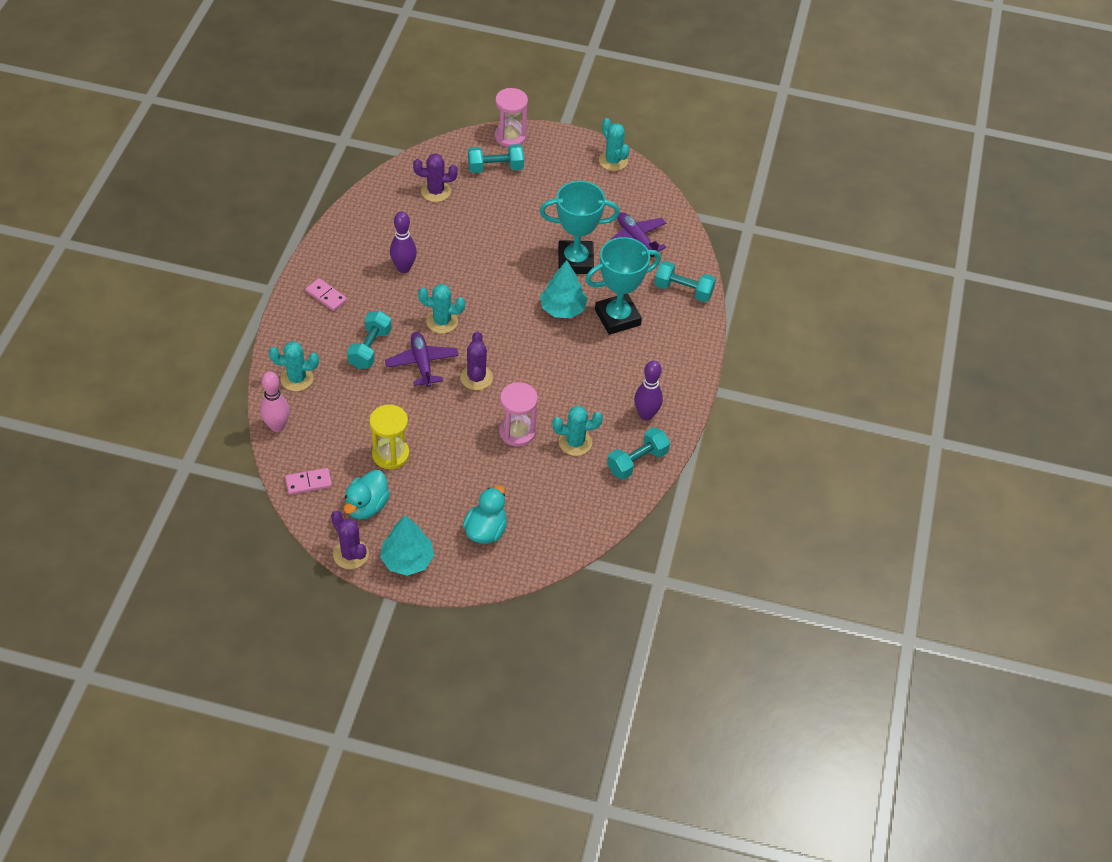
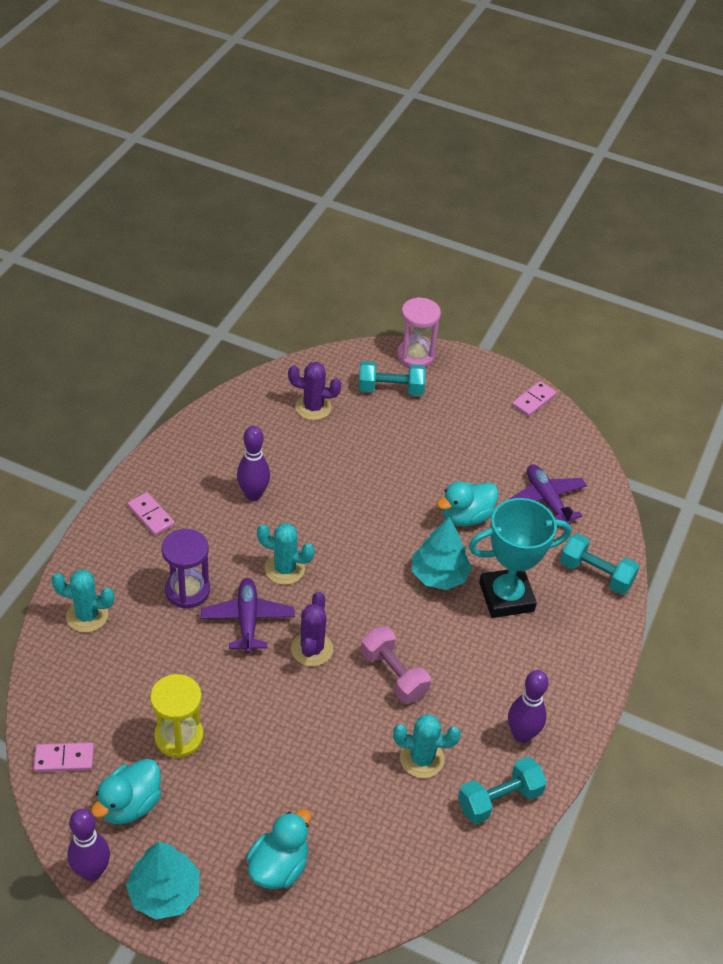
camera: 10 degrees right, 5 degrees down
(277, 426) = (45, 675): pink bowling pin -> none
(351, 554) = (92, 871): purple cactus -> purple bowling pin
(370, 348) = (187, 590): turquoise dumbbell -> purple hourglass
(517, 432) = (349, 732): pink hourglass -> none
(542, 386) = (393, 674): none -> pink dumbbell
(575, 261) = (466, 516): turquoise trophy -> turquoise duck
(613, 161) = (533, 400): turquoise cactus -> pink domino

